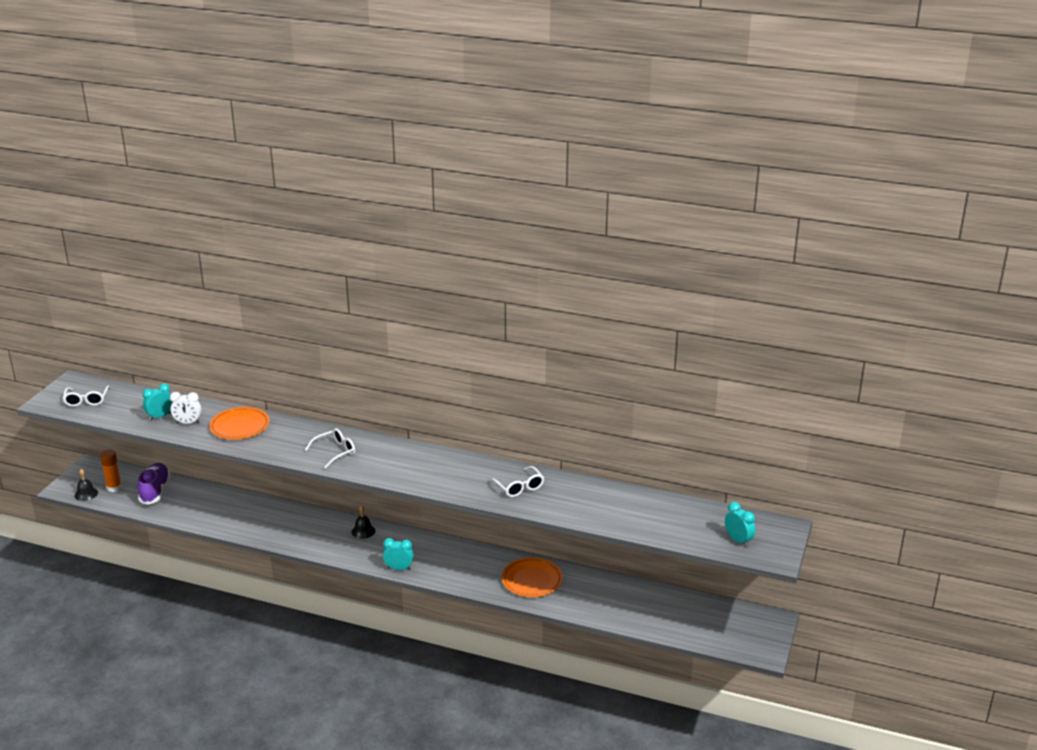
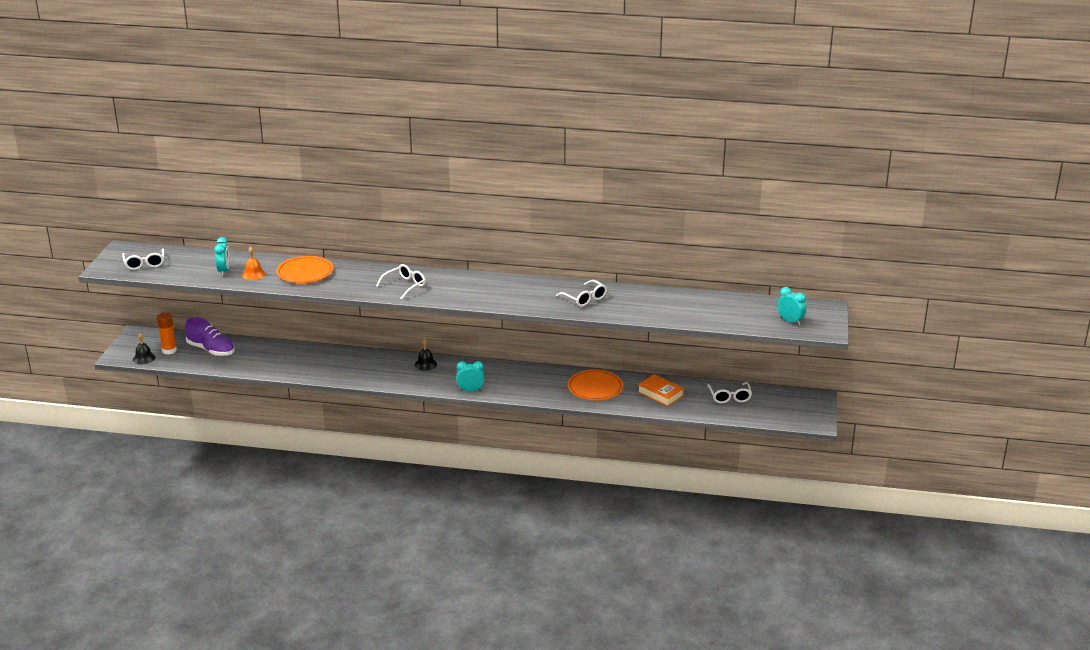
camera: 10 degrees left, 0 degrees up
(155, 491) = (211, 350): purple shoe -> purple shoe turned 135 degrees clockwise
(160, 416) = (224, 271): turquoise clock -> turquoise clock turned 135 degrees clockwise
(188, 423) = (253, 274): white clock -> orange bell
(600, 595) = (660, 393): none -> orange book
(675, 608) = (729, 397): none -> white glasses

